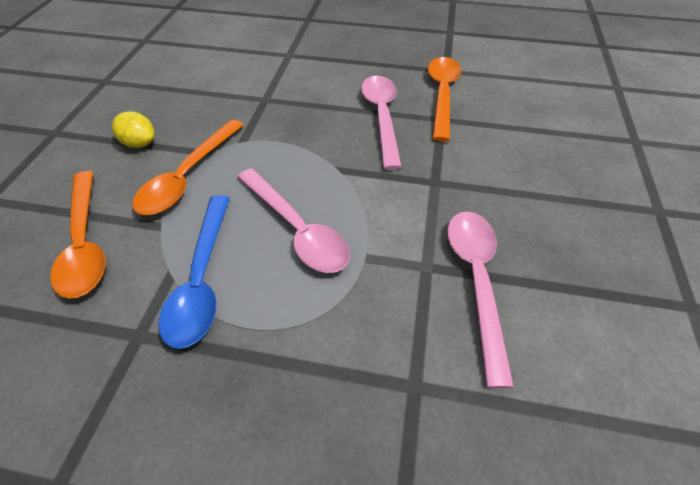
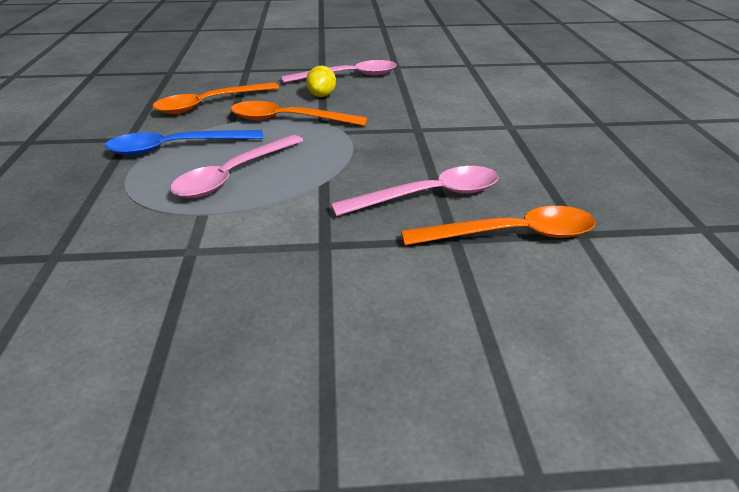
camera: 75 degrees right, 15 degrees down
(476, 281) = (169, 285): pink spoon -> pink spoon (348, 76)

